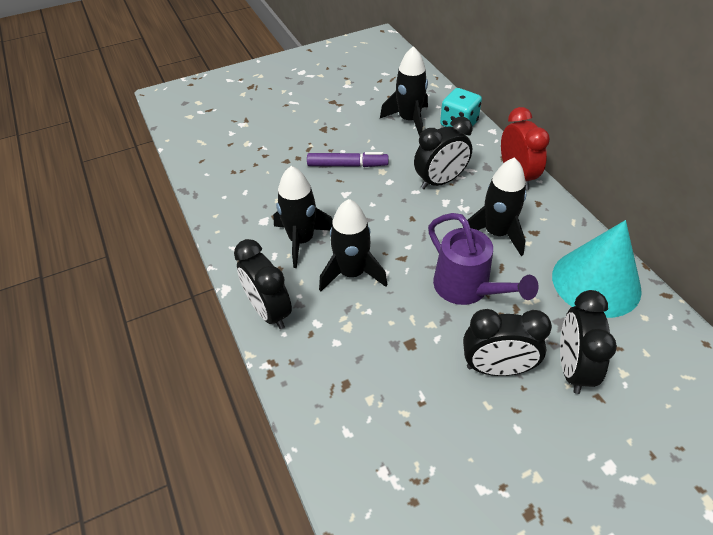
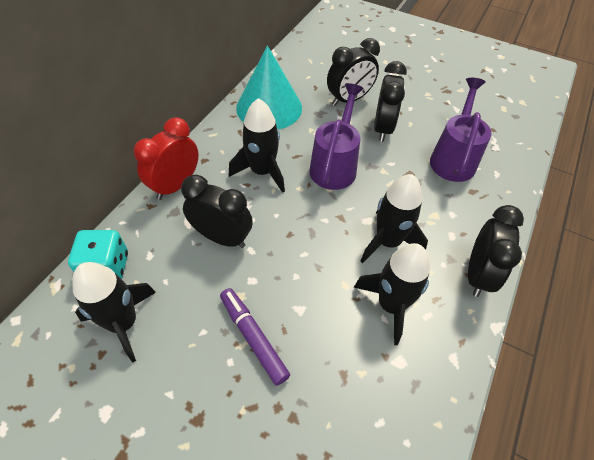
camera: 130 degrees left, 5 degrees up
(401, 405) = (453, 158): none -> purple watering can
(496, 368) = (382, 128): black clock -> black clock turned 45 degrees clockwise

